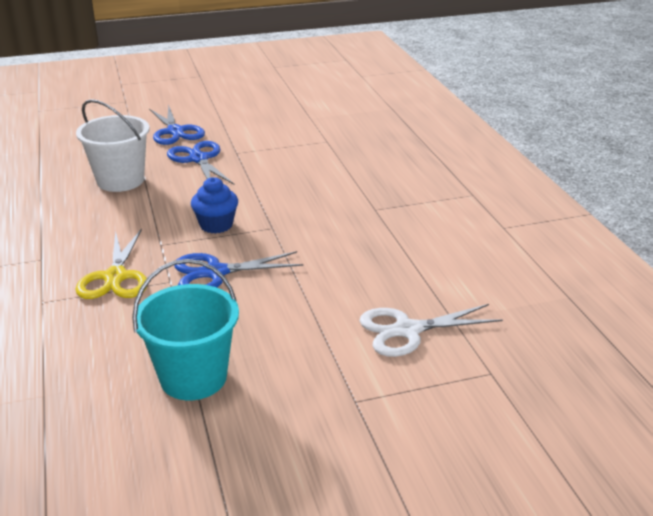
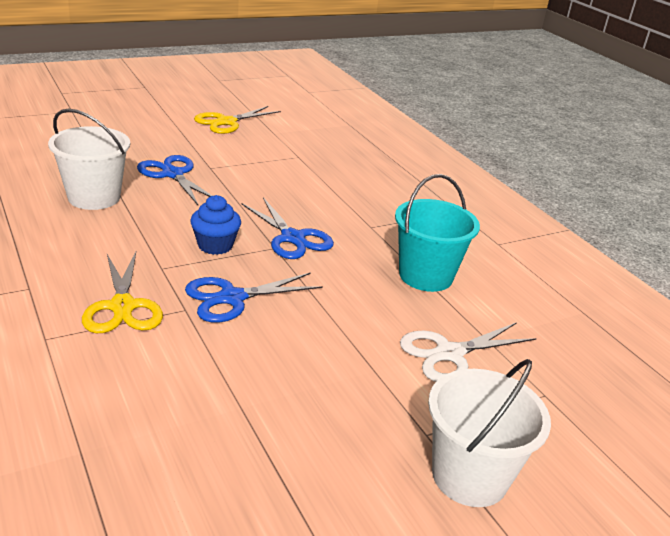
camera: 15 degrees left, 0 degrees up
(175, 131) = (138, 144): blue scissors -> blue scissors (292, 238)
(193, 377) = (248, 419): turquoise bucket -> turquoise bucket (425, 276)
(267, 108) = (226, 122): none -> yellow scissors
(382, 440) = (469, 476): none -> white bucket

